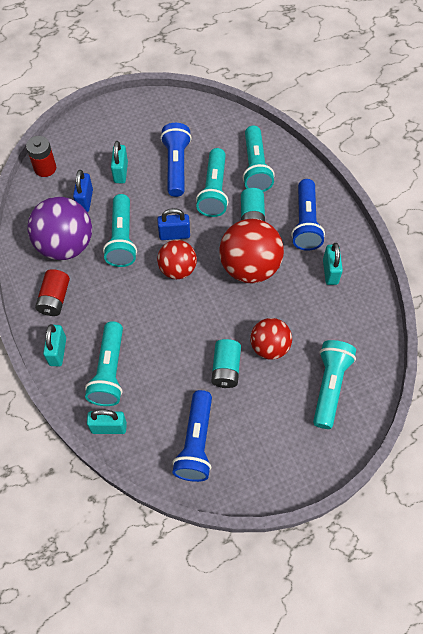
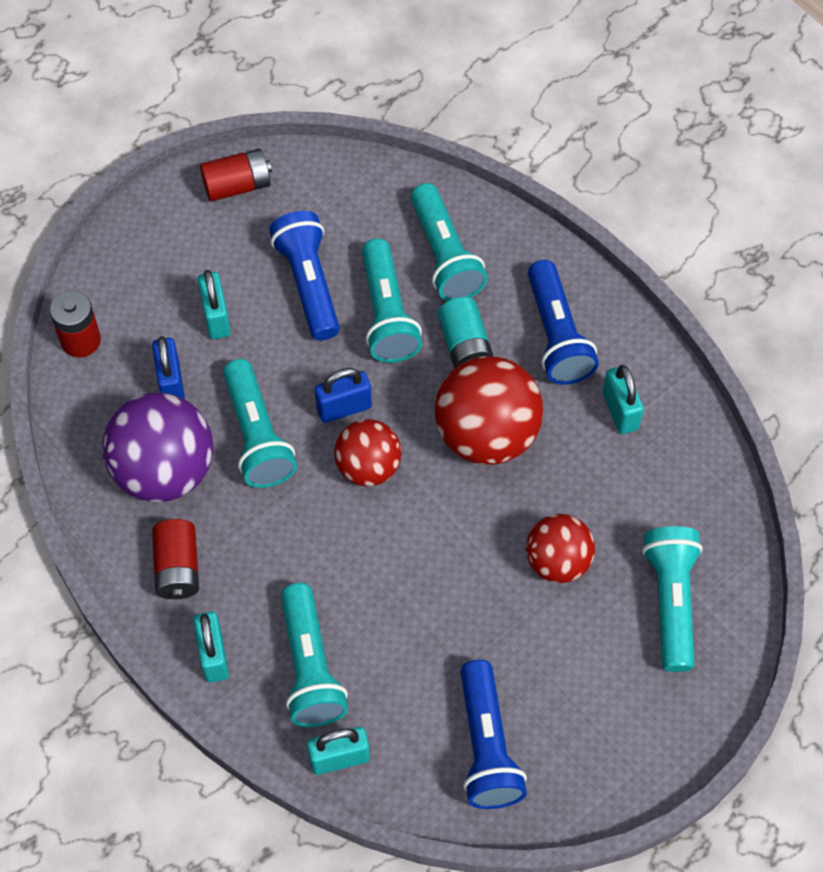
camera: 15 degrees left, 0 degrees up
(154, 108) = (237, 185): none -> red battery
(226, 369) = (498, 615): turquoise battery -> none

